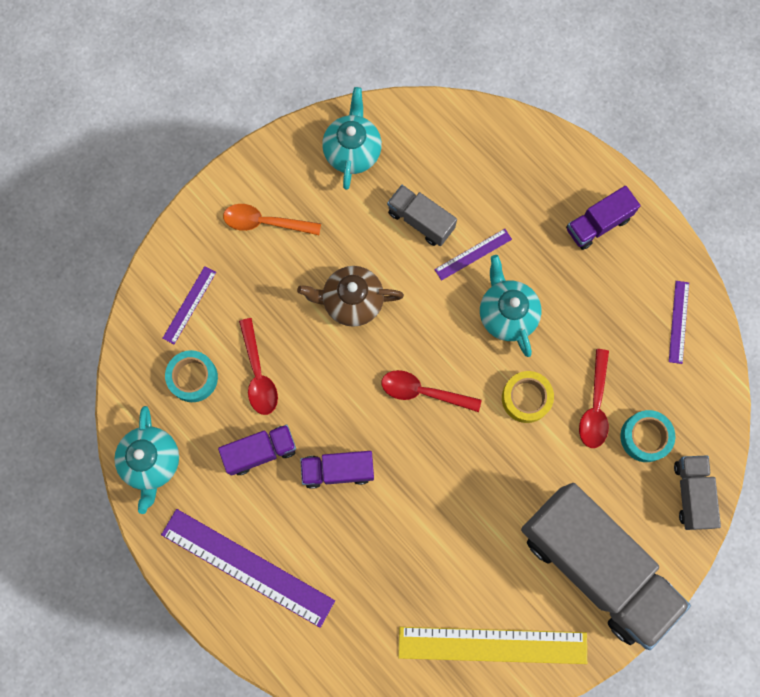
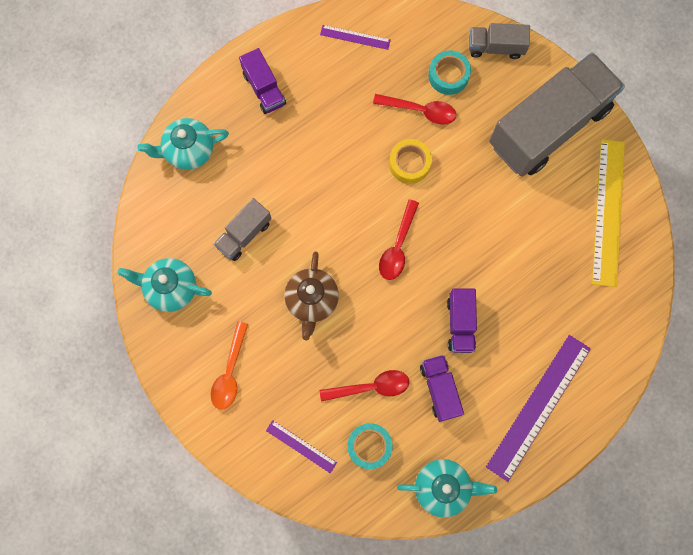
camera: 85 degrees left, 0 degrees up
(473, 254) = (280, 193): purple ruler -> none
(506, 314) = (336, 171): turquoise teapot -> turquoise teapot (188, 150)

